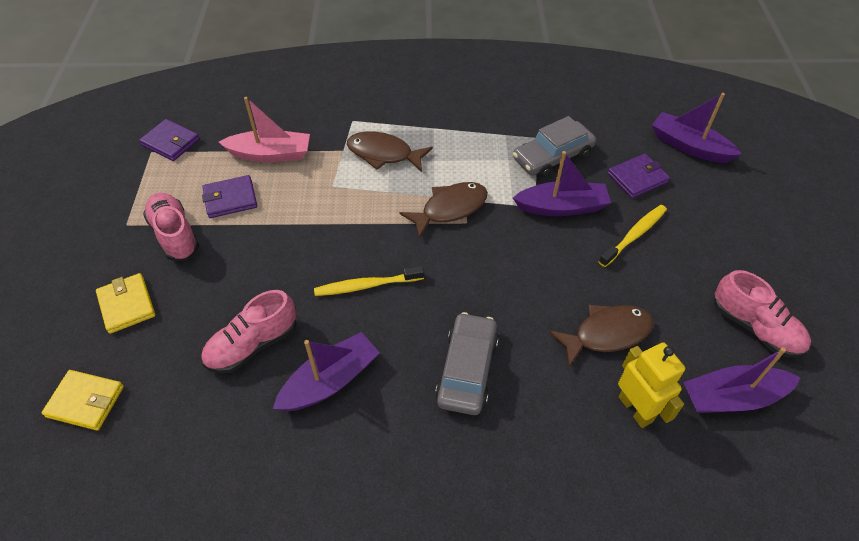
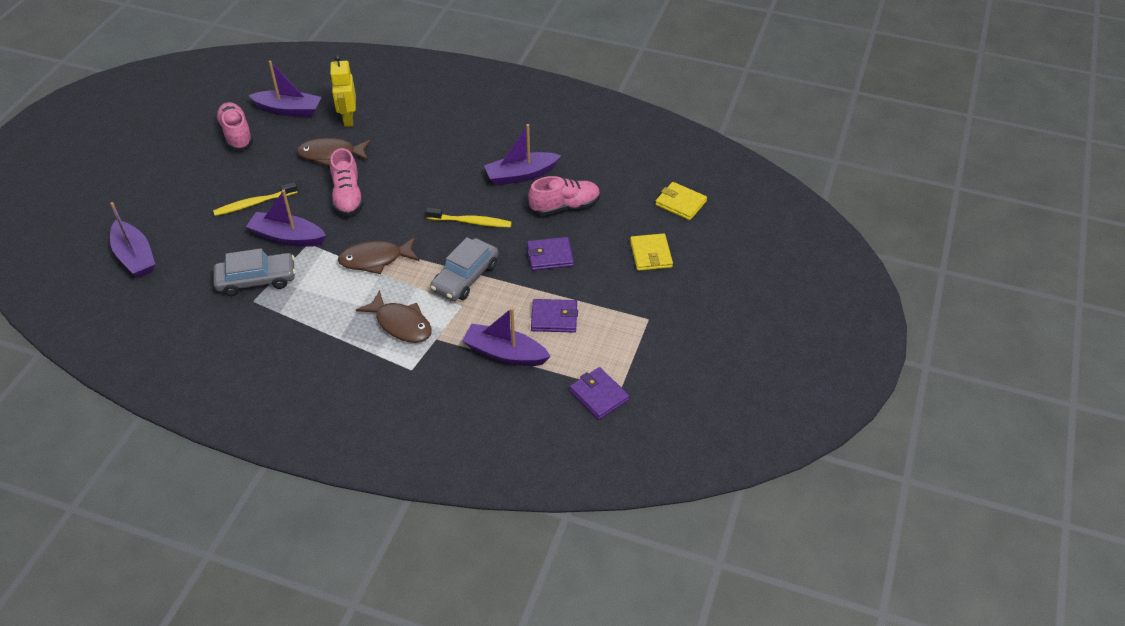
camera: 160 degrees left, 5 degrees down
(175, 235) = (607, 298): pink shoe -> pink shoe (347, 197)
(270, 154) = (505, 353): pink boat -> purple boat
(467, 369) = (432, 159): grey car -> grey car (465, 277)
(637, 178) = (206, 243): purple wallet -> purple wallet (550, 256)

